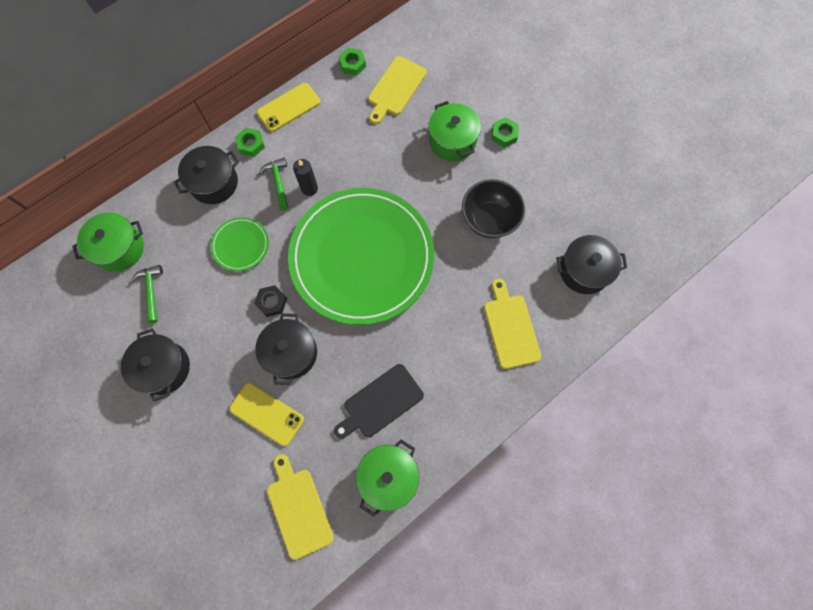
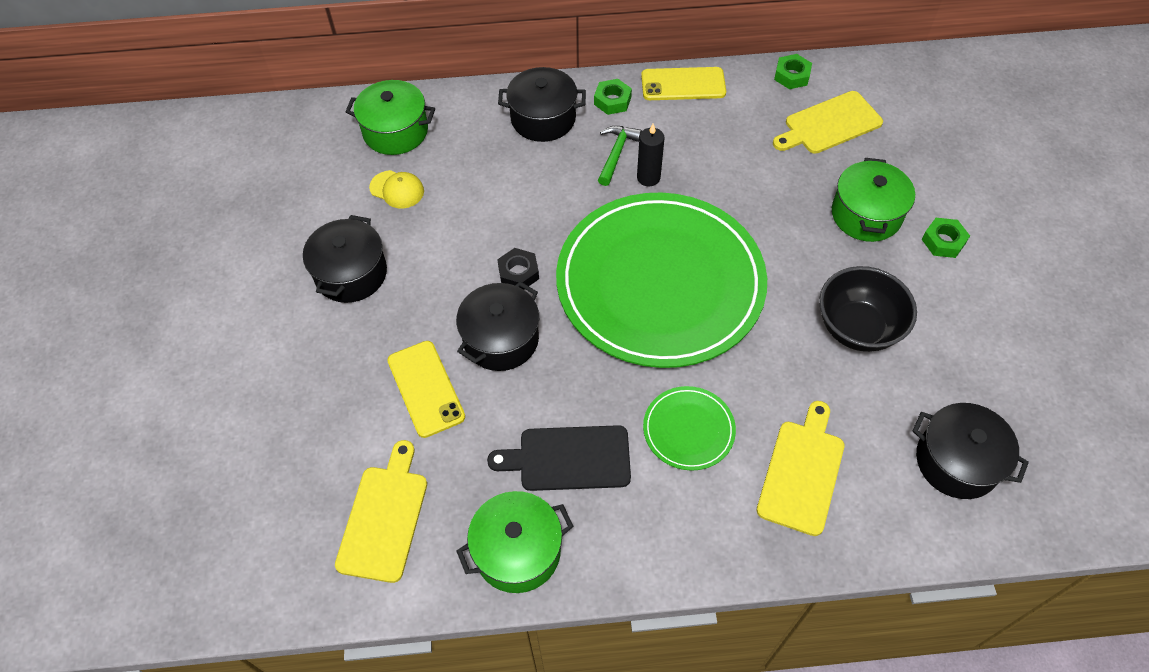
camera: 35 degrees right, 15 degrees down
(151, 290) = (397, 189): green hammer -> yellow cap
(240, 245) = (527, 195): green plate -> green plate (688, 430)

